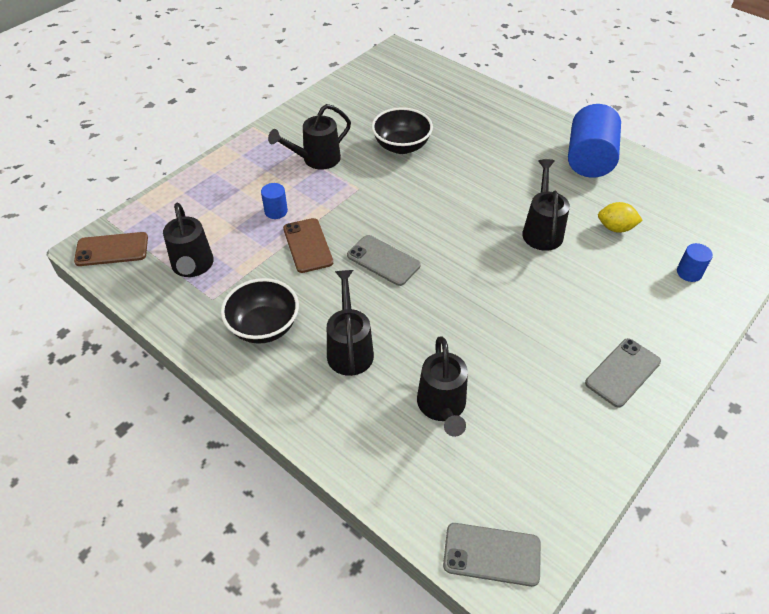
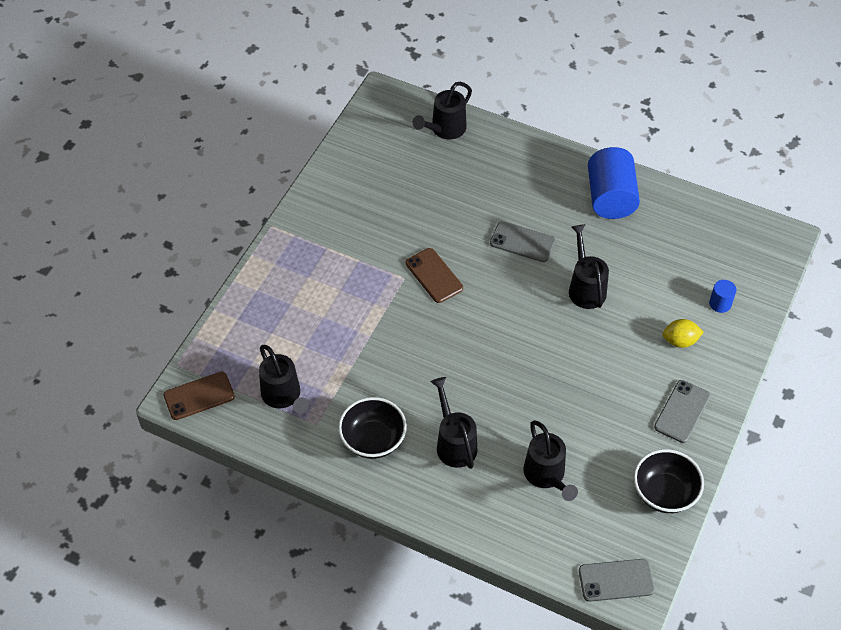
camera: 15 degrees left, 5 degrees up
(276, 211) = (335, 320): blue cylinder -> none
(308, 245) = (380, 351): brown phone -> brown phone (434, 275)
(316, 159) = (350, 253): black watering can -> black watering can (444, 130)
(383, 260) = (453, 351): grey phone -> grey phone (522, 242)
(401, 146) = (428, 219): black bowl -> black bowl (664, 493)
(615, 228) = (649, 271): yellow lemon -> yellow lemon (680, 341)

